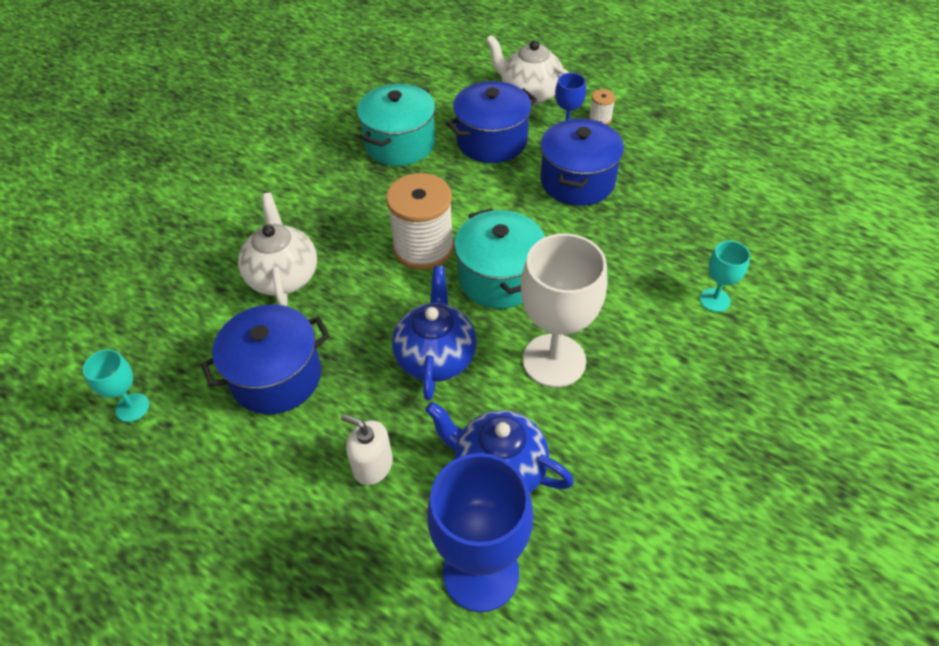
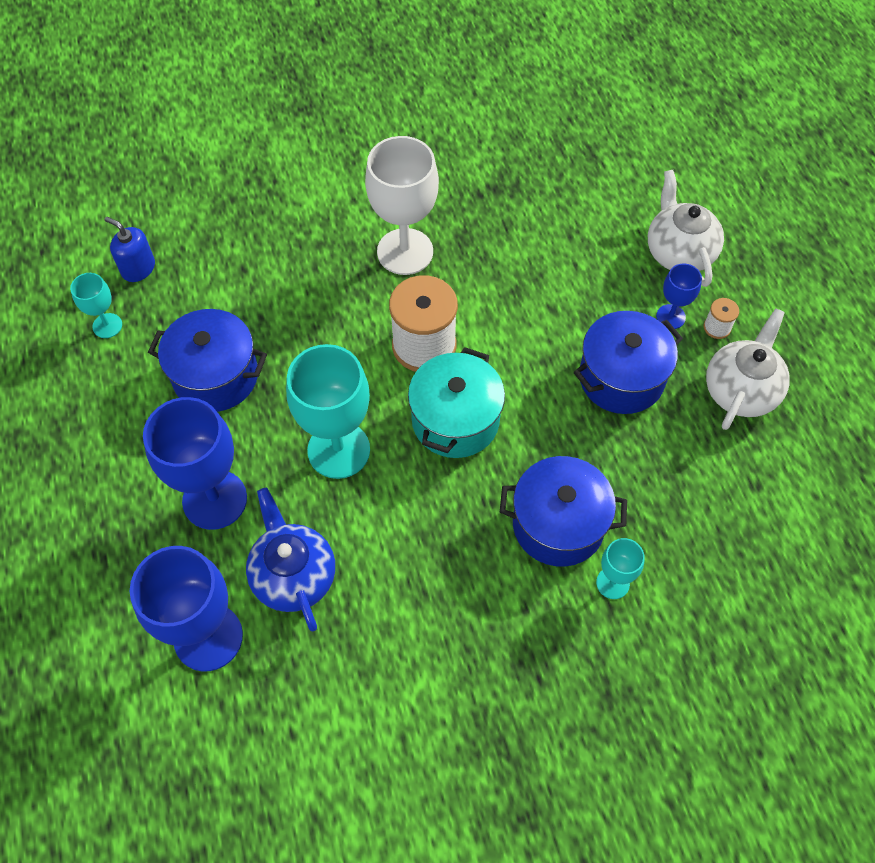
camera: 40 degrees right, 10 degrees up
(119, 347) = (138, 268): none -> blue soap dispenser
(283, 276) = (296, 291): white teapot -> white teapot (740, 390)
(372, 465) = (215, 499): white soap dispenser -> blue goblet
(400, 144) = (505, 227): turquoise pot -> none
(435, 357) = (338, 450): blue teapot -> turquoise goblet
(492, 141) = (588, 280): blue pot -> blue pot (558, 524)
(554, 360) = (422, 526): white goblet -> white goblet (405, 252)

